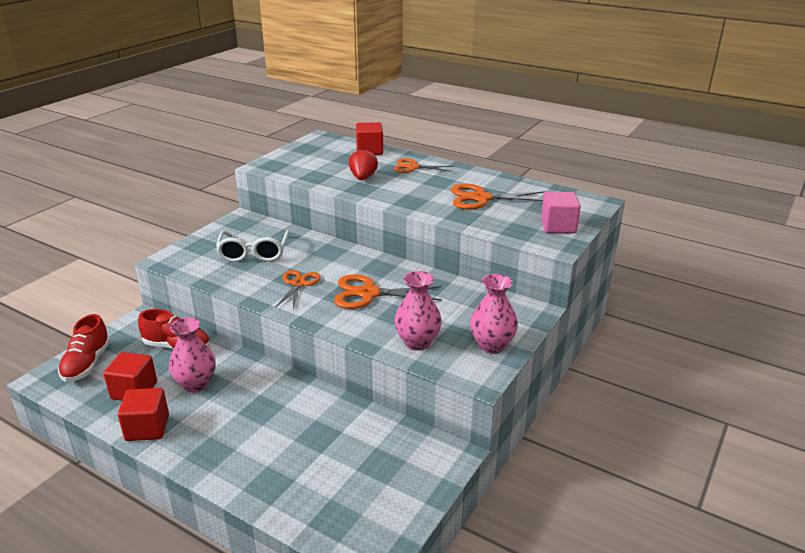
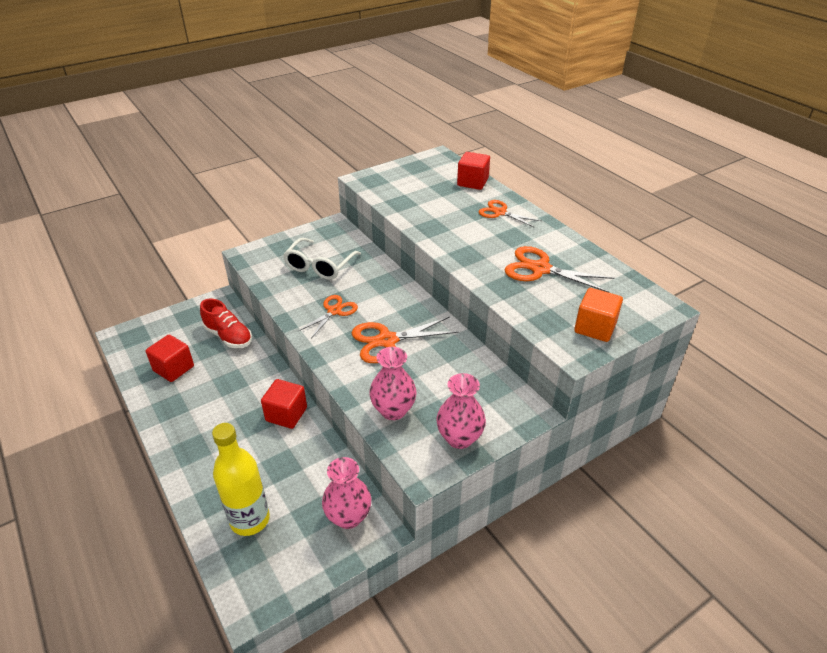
camera: 25 degrees right, 10 degrees up
(87, 364) = (156, 331): red shoe -> none
(147, 428) = (162, 408): red cube -> red cube (286, 414)
(196, 384) = (220, 378): pink vase -> pink vase (348, 517)
(320, 489) = (250, 520): none -> yellow bottle
(363, 178) = (442, 214): red strawberry -> none
(368, 293) = (387, 340): orange scissors -> orange scissors turned 45 degrees counterclockwise
(558, 226) = (595, 328): pink cube -> orange cube

